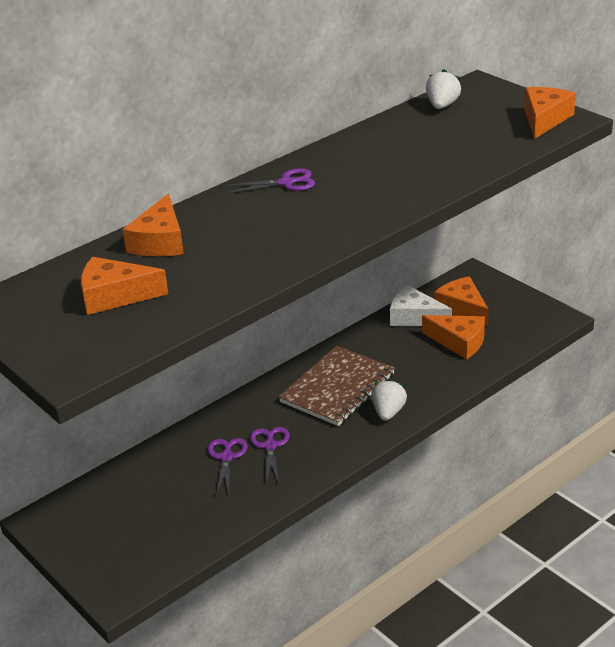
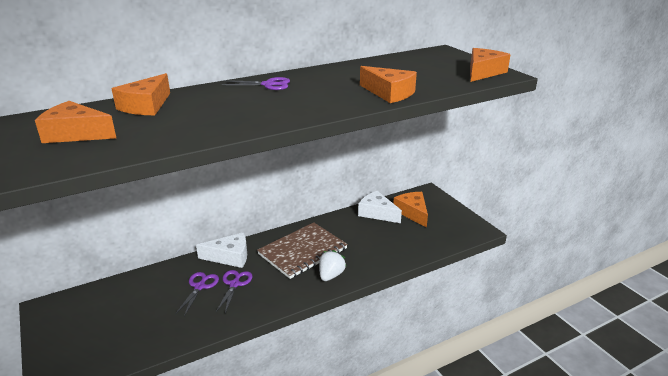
camera: 10 degrees right, 5 degrees down
(244, 412) = (230, 257): none -> white cheese
(442, 106) = (410, 58): white strawberry -> none
(459, 342) = (402, 235): orange cheese -> orange cheese (389, 93)

